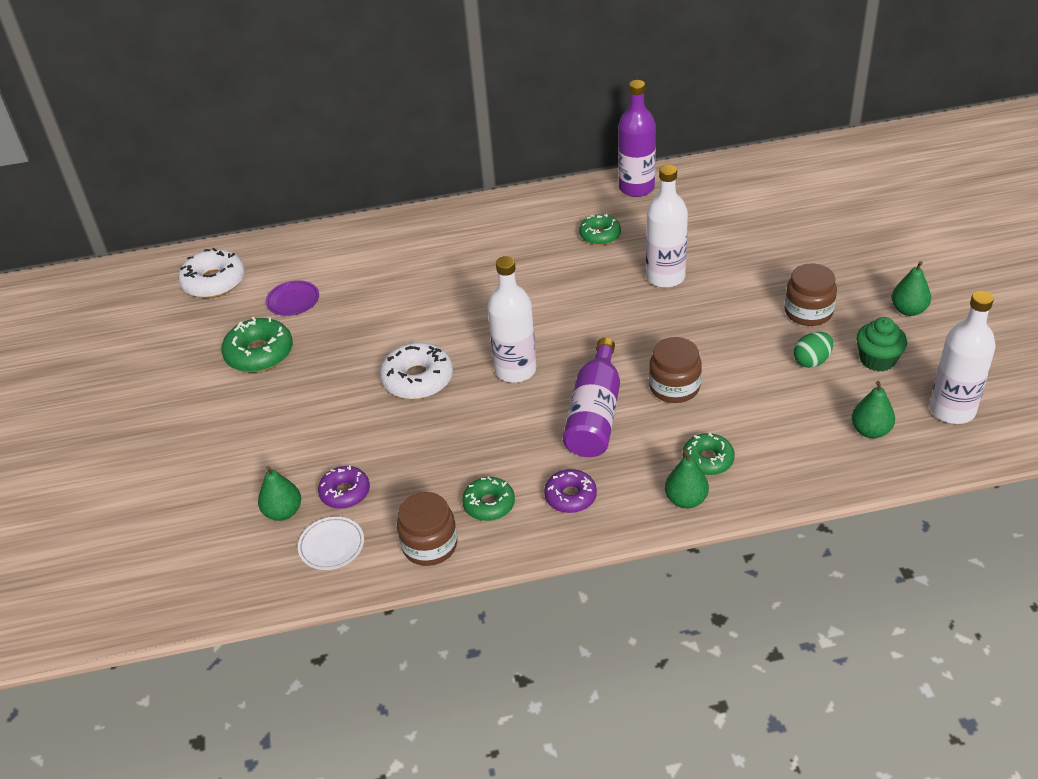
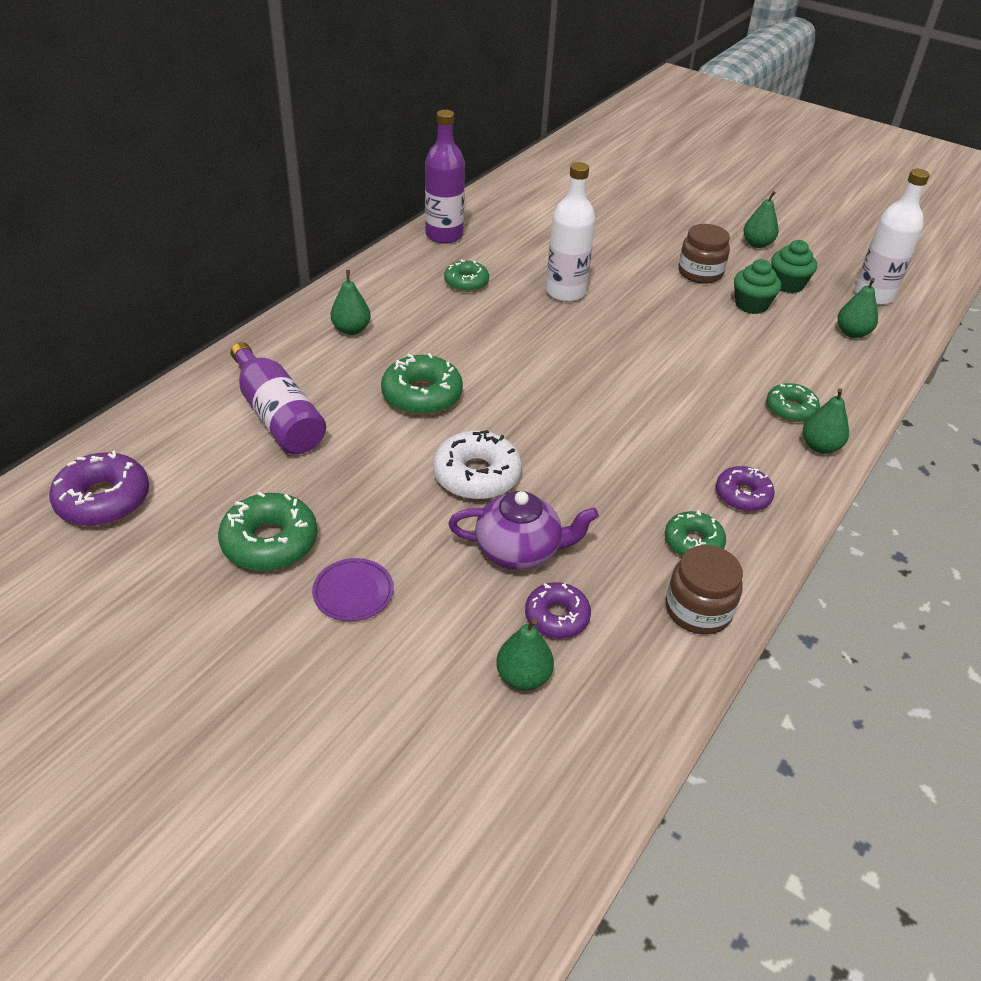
camera: 50 degrees left, 0 degrees up
(214, 282) = (103, 500): white donut -> purple donut
(293, 301) = (235, 471): purple plate -> purple plate (353, 592)
(331, 545) = (616, 673): white plate -> none
(378, 441) = (519, 551): none -> purple teapot
(456, 307) = (422, 395): none -> green donut
(473, 237) = (351, 329): none -> green pear
(515, 370) = (552, 421): white bottle -> none
(595, 414) = (666, 421): purple bottle -> purple bottle (278, 416)
(674, 387) = (691, 369): brown jar -> none
(812, 361) = (751, 305): green egg -> green cupcake

